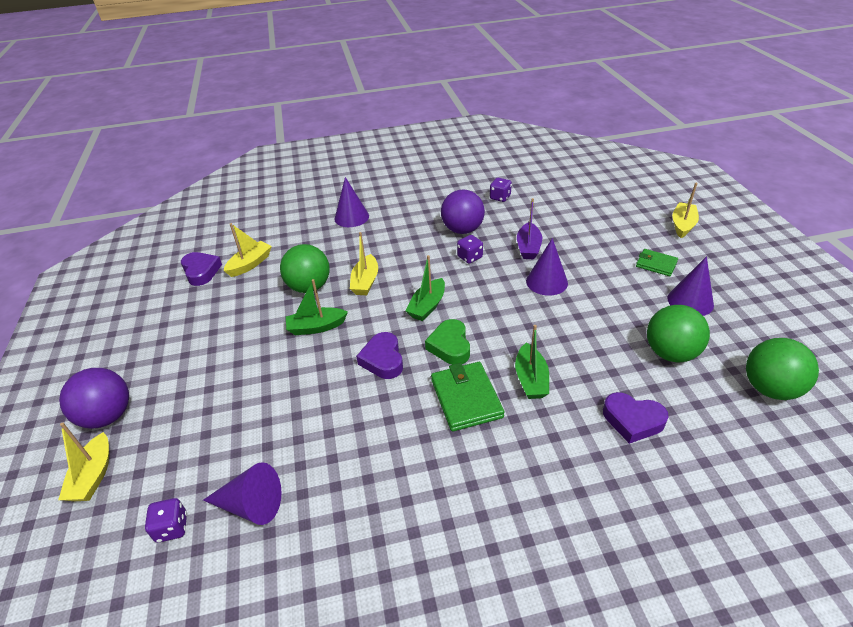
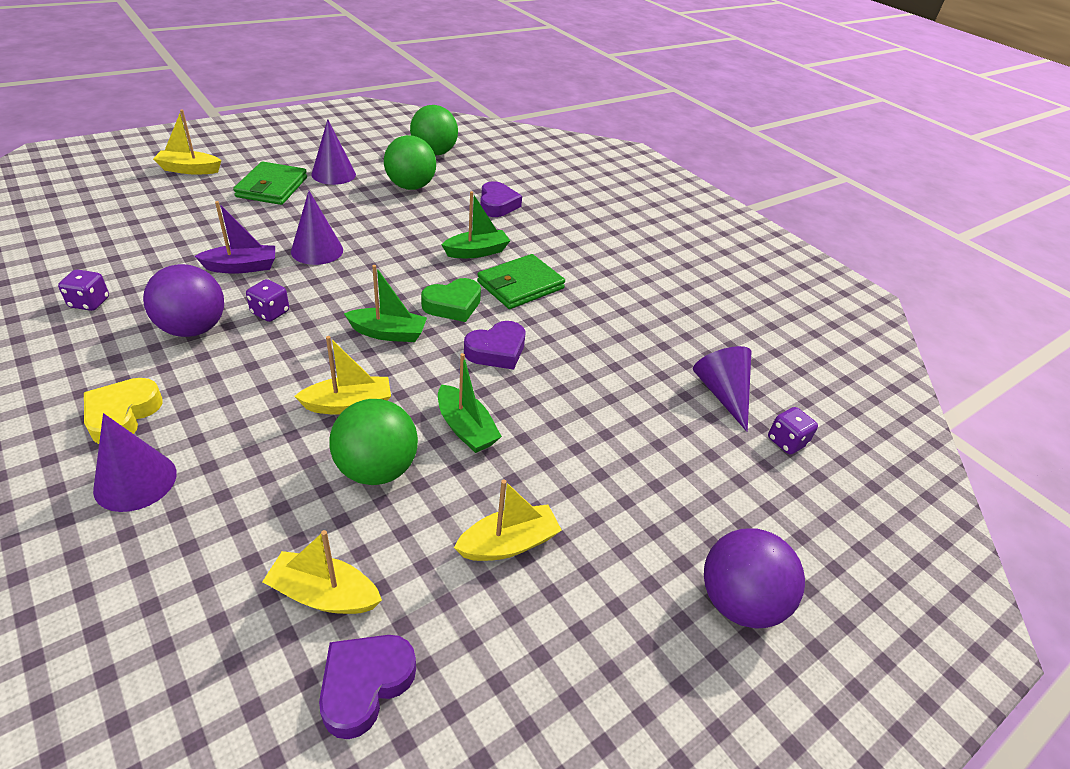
camera: 120 degrees left, 0 degrees up
(93, 476) = (807, 553): yellow boat -> yellow boat (508, 543)
(398, 212) = (122, 415): none -> yellow heart
(656, 264) = (272, 187): green wallet -> green wallet, size x1.62

